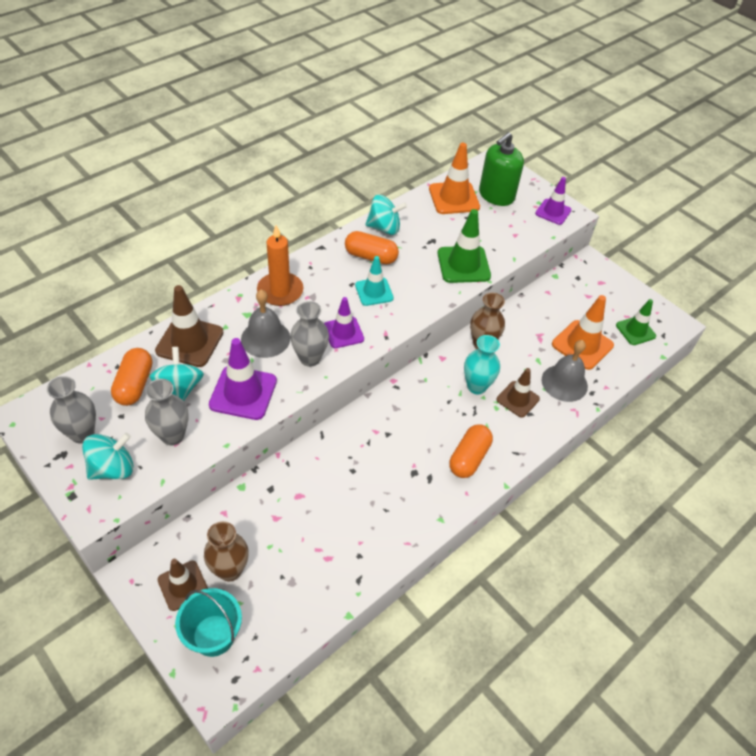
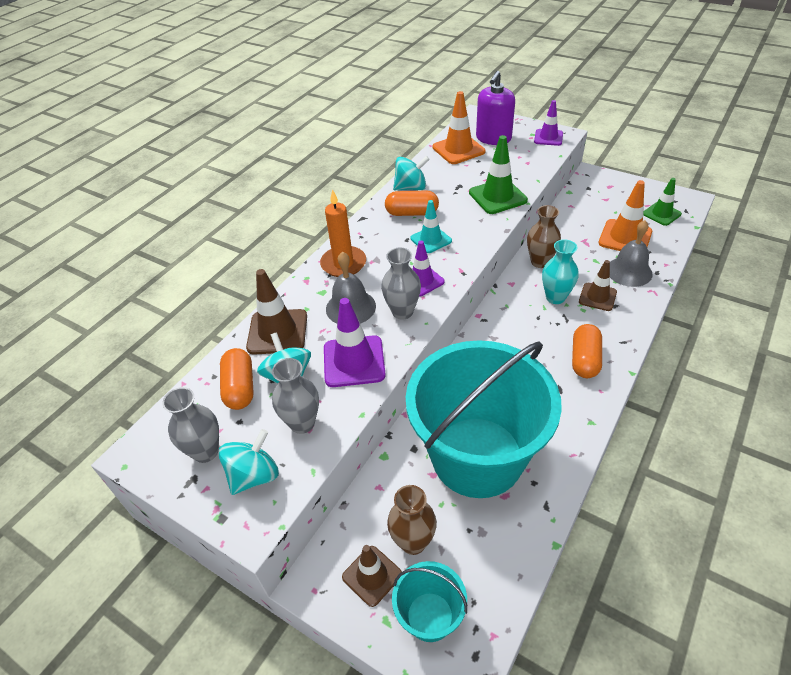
camera: 10 degrees left, 5 degrees down
(322, 515) = (477, 456): none -> turquoise bucket
(496, 195) = (493, 138): green soap dispenser -> purple soap dispenser

